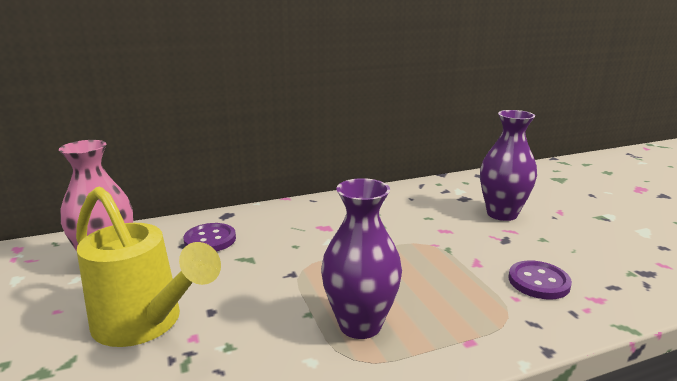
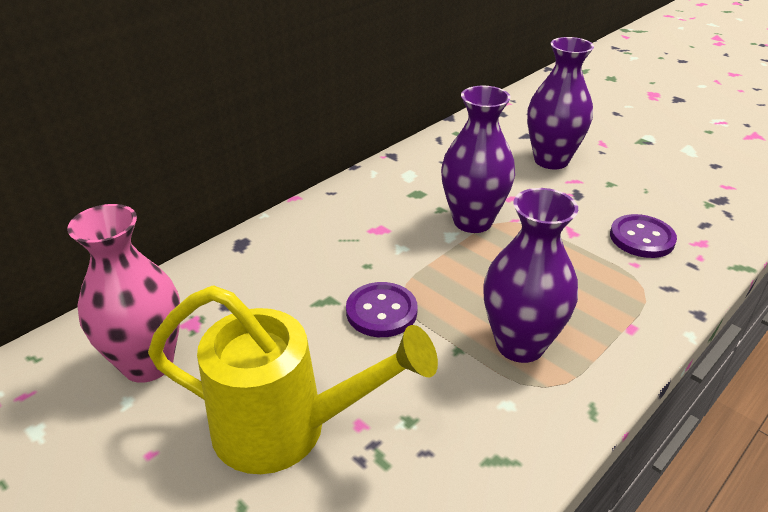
camera: 25 degrees left, 15 degrees up
(210, 240) = (254, 287): purple button -> purple button (381, 311)
(399, 238) = (472, 221): none -> purple vase

